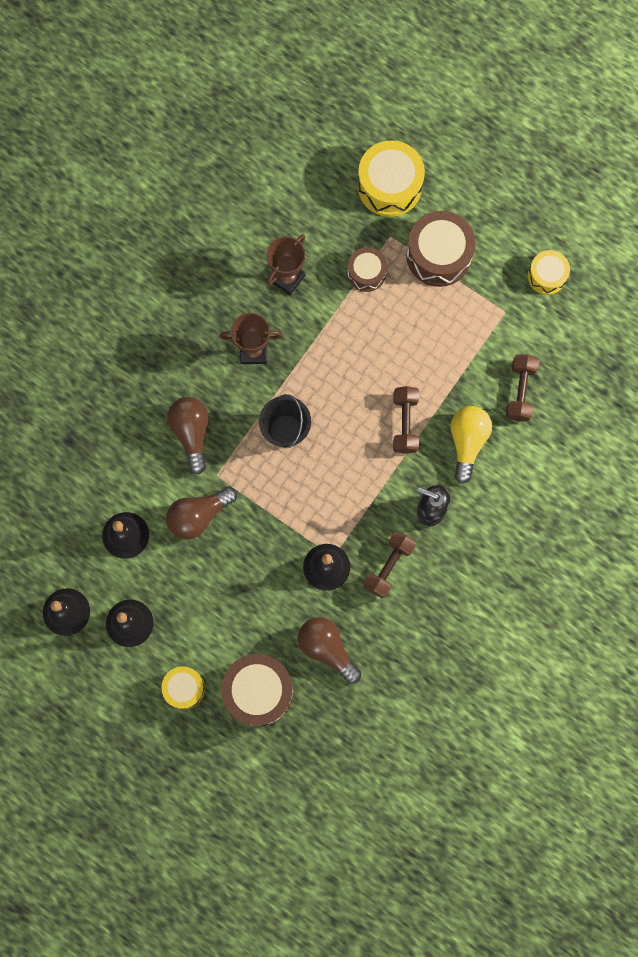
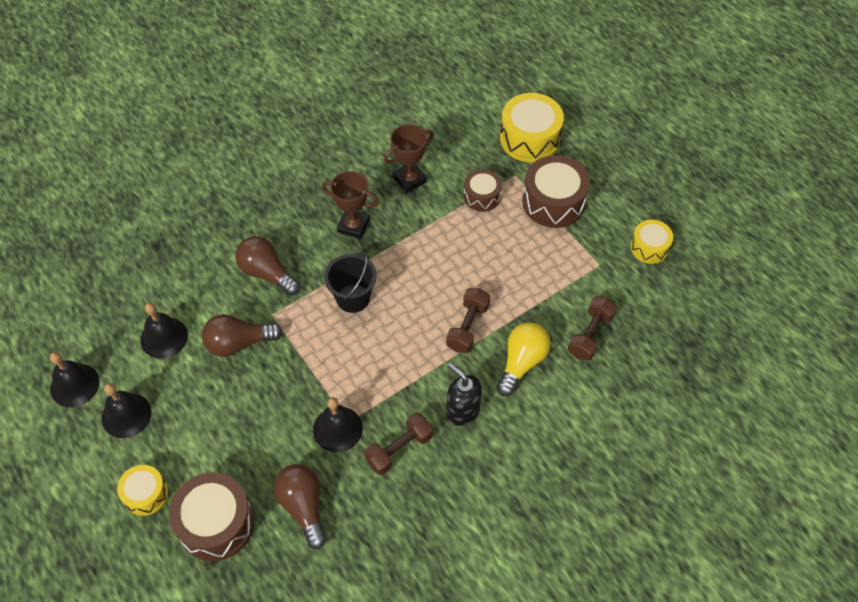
camera: 20 degrees right, 20 degrees down
(191, 433) = (267, 273): brown light bulb -> brown light bulb turned 60 degrees counterclockwise

